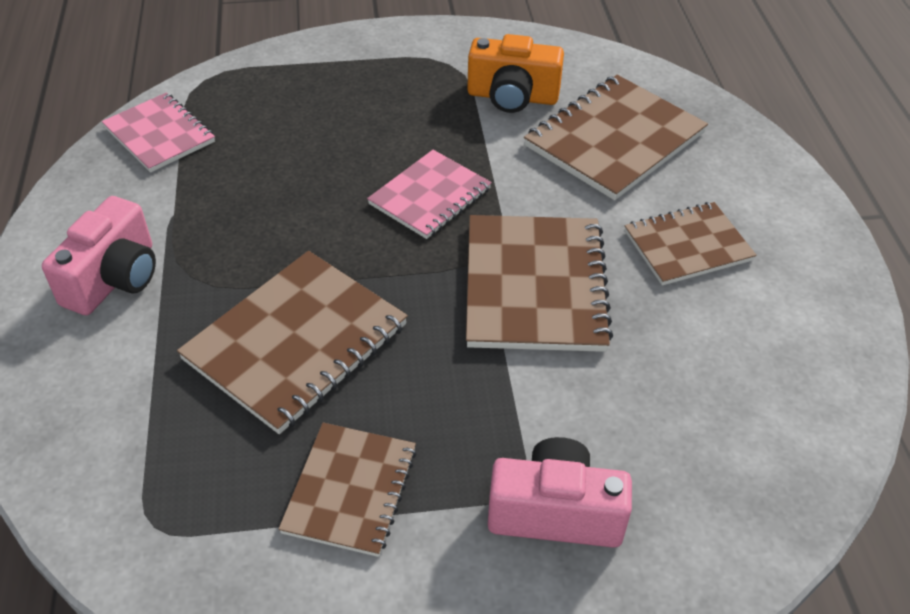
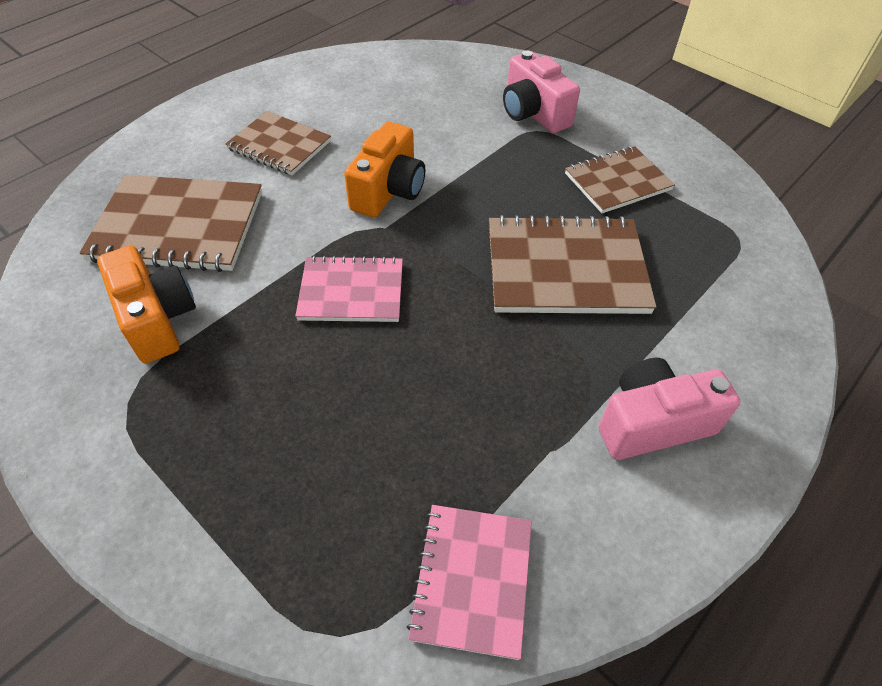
camera: 130 degrees left, 5 degrees up
(534, 286) = (389, 191): brown notebook -> orange camera

